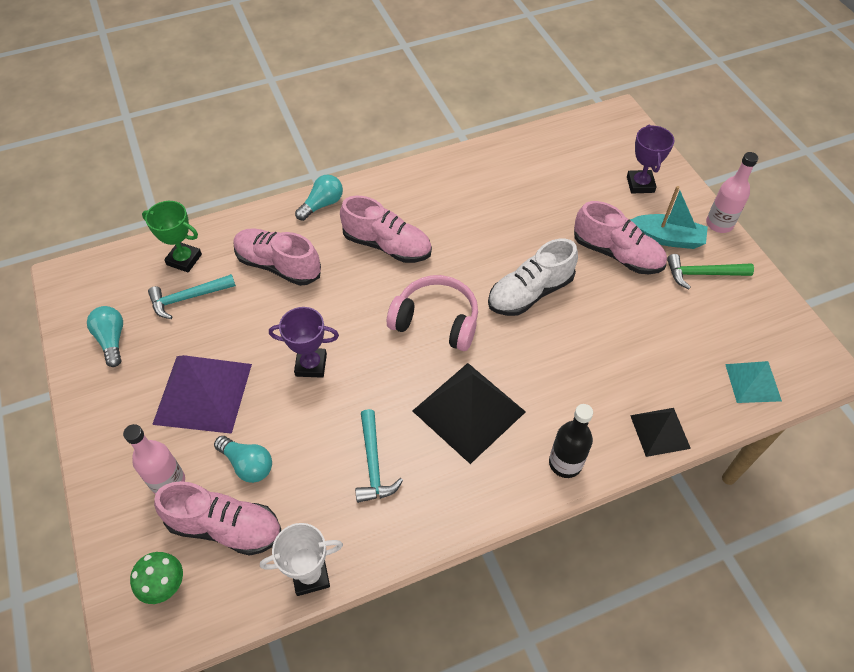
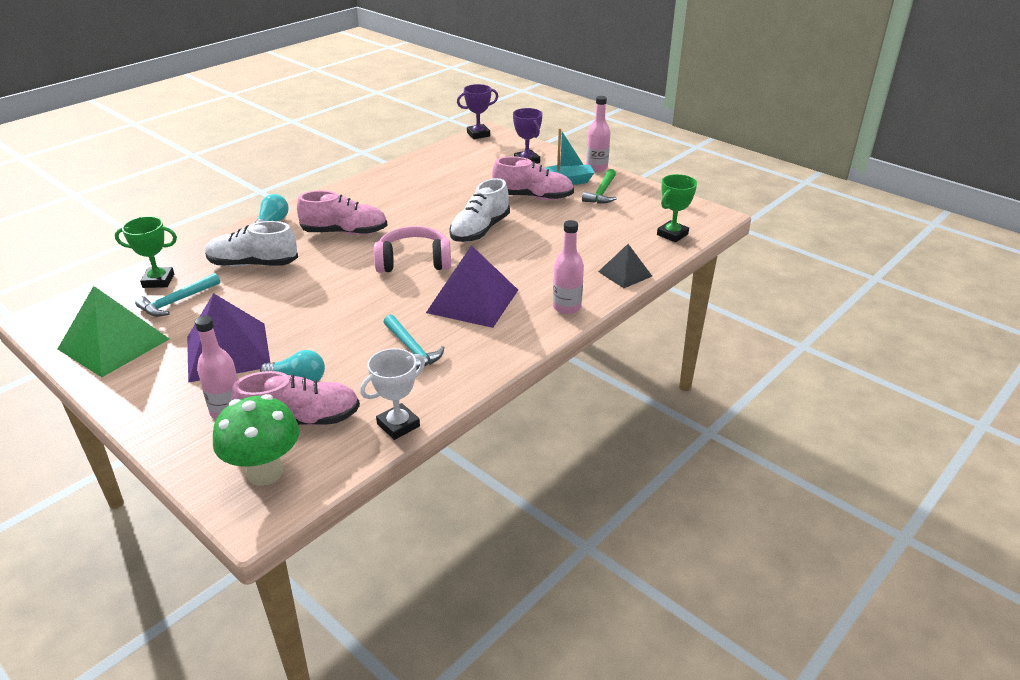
camera: 25 degrees left, 20 degrees down
(112, 340) = (113, 344): turquoise light bulb -> green pyramid
(166, 586) = (265, 472): green mushroom -> green mushroom, size x1.65
(278, 265) = (253, 264): pink shoe -> white shoe
(311, 365) = (320, 310): purple trophy -> purple trophy (478, 134)
(469, 411) = (473, 301): black pyramid -> purple pyramid
(565, 463) = (566, 307): black bottle -> pink bottle
(703, 274) = (602, 193): green hammer -> green hammer turned 45 degrees counterclockwise
(753, 382) = (672, 234): turquoise pyramid -> green trophy

